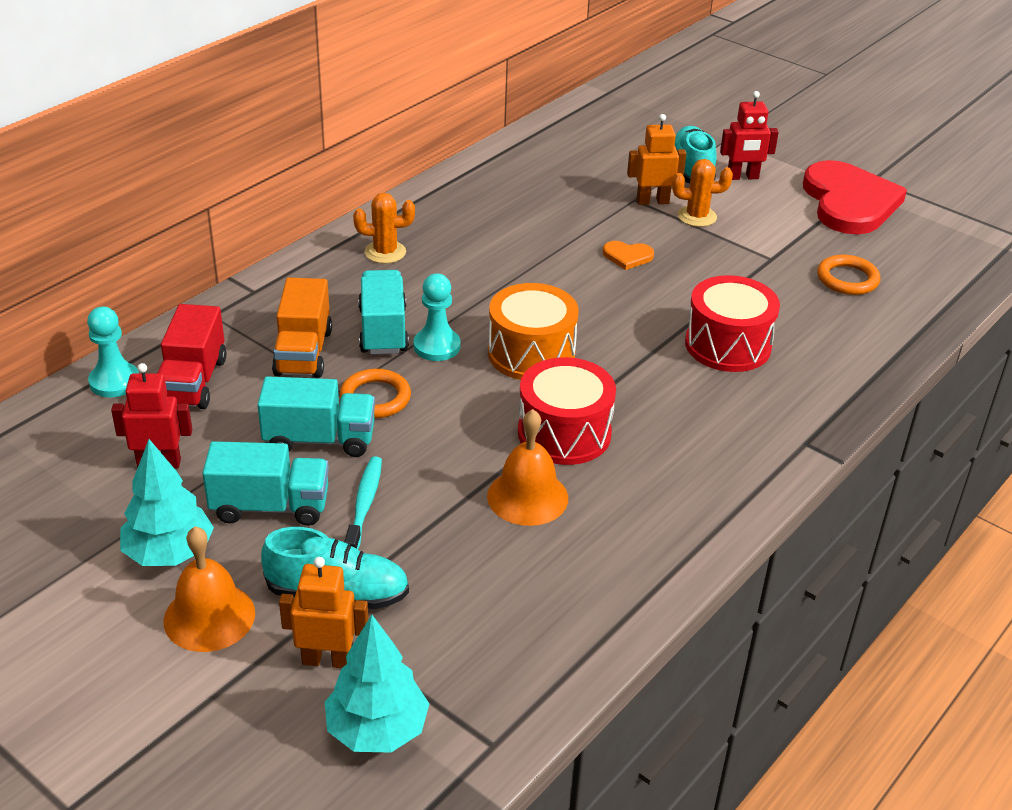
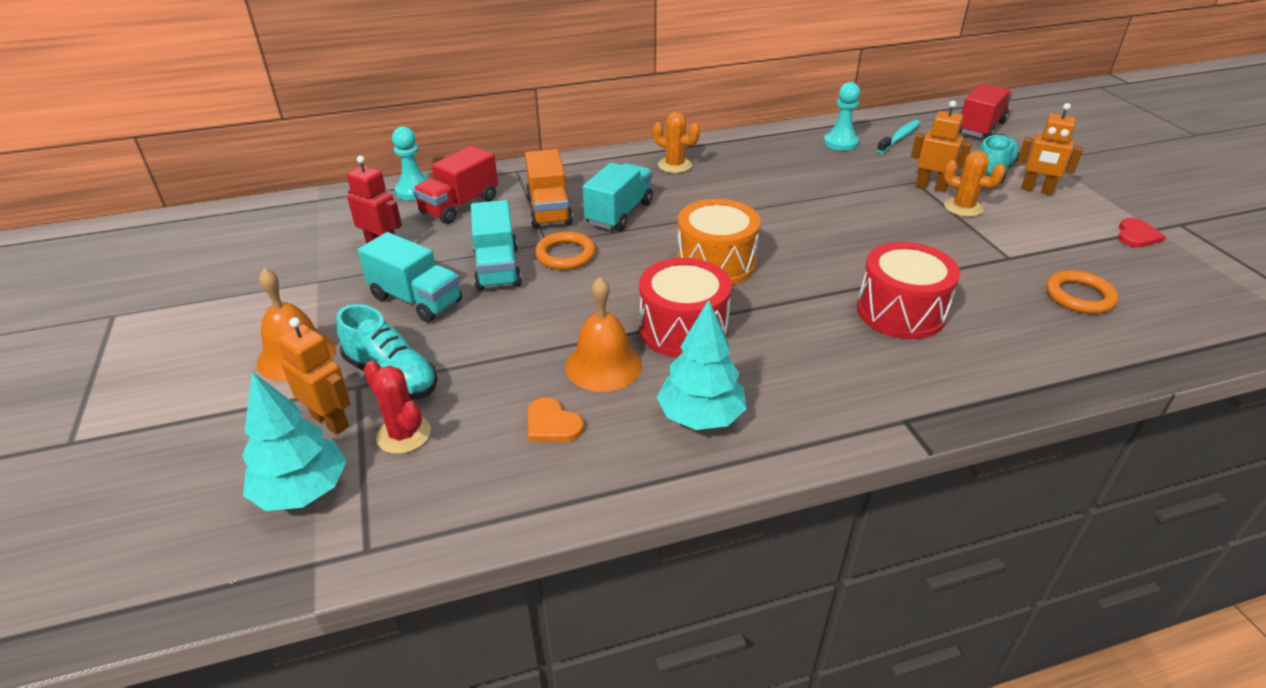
camera: 35 degrees right, 0 degrees up
(169, 553) = (323, 304): turquoise tree -> turquoise tree (700, 417)
(303, 352) = (549, 210): orange truck -> orange truck turned 45 degrees counterclockwise
(319, 439) = (497, 268): turquoise truck -> turquoise truck turned 45 degrees clockwise
(364, 505) = (478, 323): turquoise toothbrush -> turquoise toothbrush (899, 137)
(413, 639) = (403, 435): none -> red cactus
(437, 346) = (647, 235): turquoise pawn -> turquoise pawn (840, 143)
(627, 256) = (869, 219): orange heart -> orange heart (552, 424)
(644, 116) = (980, 128): none -> red truck
(742, 177) = (1036, 190): red robot -> orange robot
(849, 202) = (1136, 235): red heart -> red heart, size x0.41

